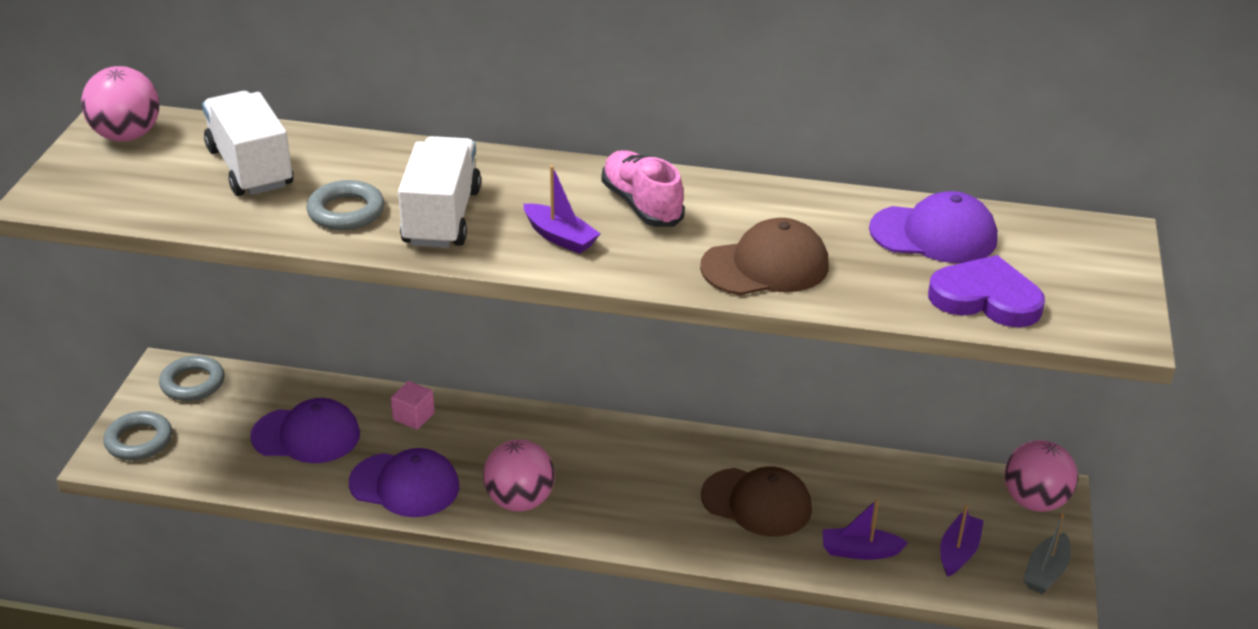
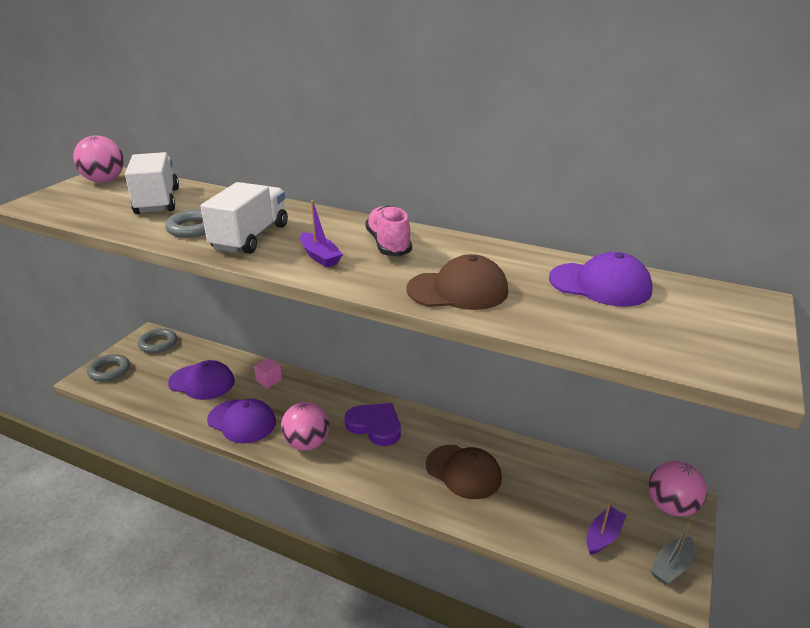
camera: 15 degrees right, 5 degrees down
(860, 551) = (527, 521): purple boat -> none
(986, 298) = (631, 333): purple heart -> purple heart (375, 426)

